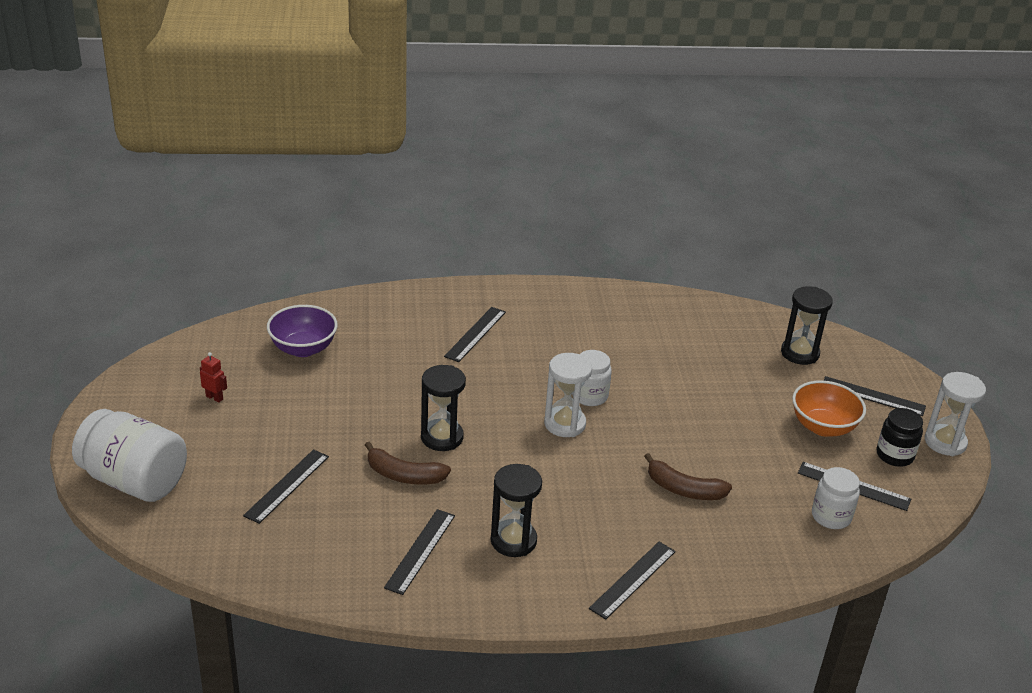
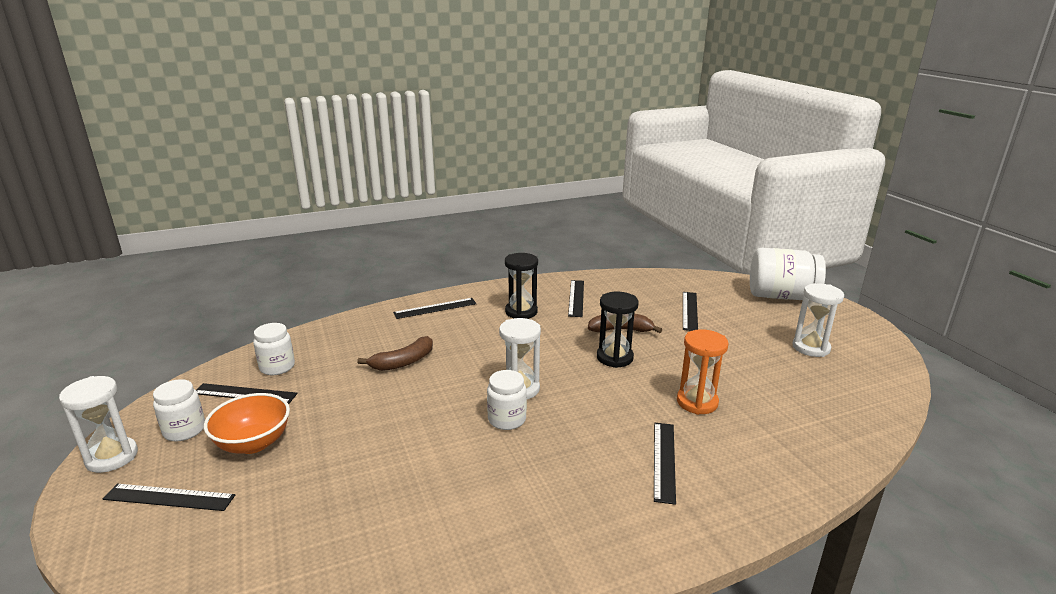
camera: 165 degrees right, 10 degrees down
(214, 397) = (811, 348): red robot -> white hourglass
(303, 348) = (804, 401): purple bowl -> none
(402, 371) = (697, 402): none -> orange hourglass
(633, 579) = (435, 308): black ruler -> black ruler turned 45 degrees clockwise
(684, 489) = (403, 362): brown banana -> brown banana turned 135 degrees clockwise
(800, 353) = (246, 542): black hourglass -> none
(894, 455) = (184, 430): black jar -> white jar

